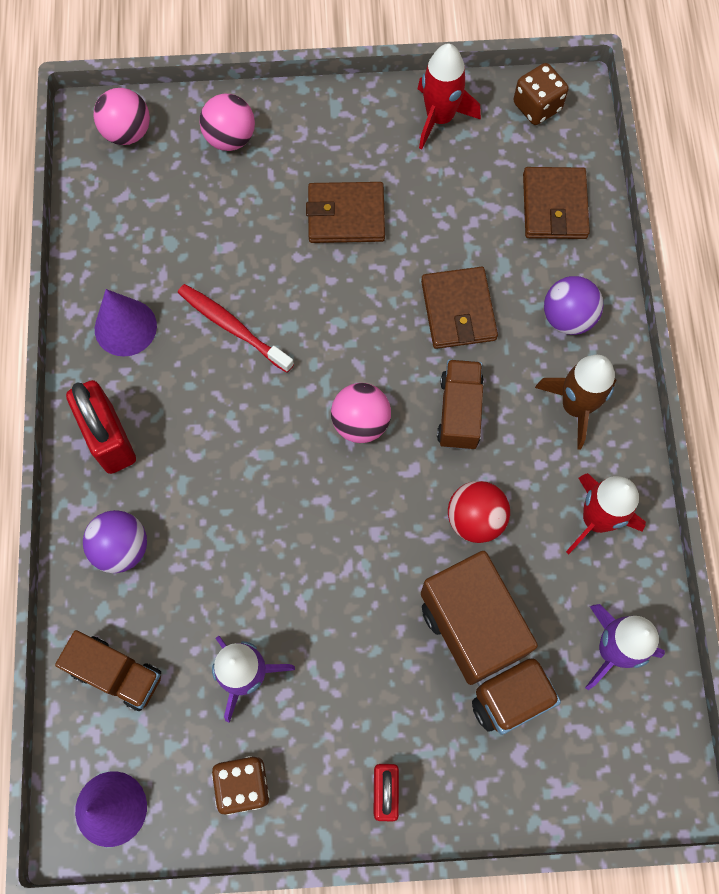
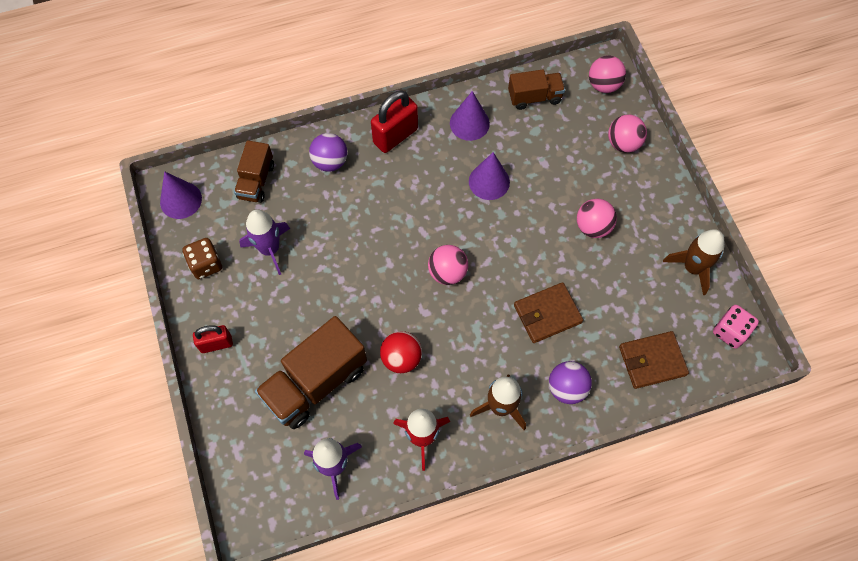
camera: 75 degrees right, 5 degrees down
(233, 327) = (489, 181): red toothbrush -> purple cone
(346, 215) = (593, 227): brown wallet -> pink ball
(440, 118) = (692, 268): red rocket -> brown rocket
(459, 412) = (473, 331): brown truck -> brown truck (534, 97)
(537, 106) = (730, 331): brown dice -> pink dice

